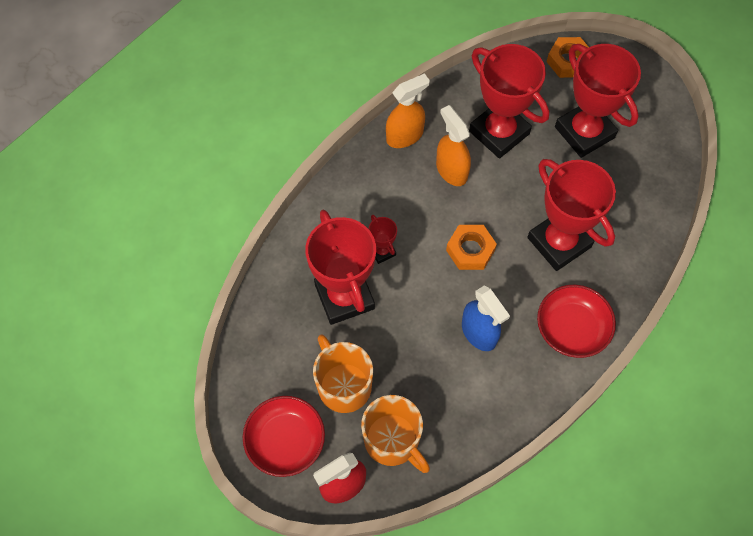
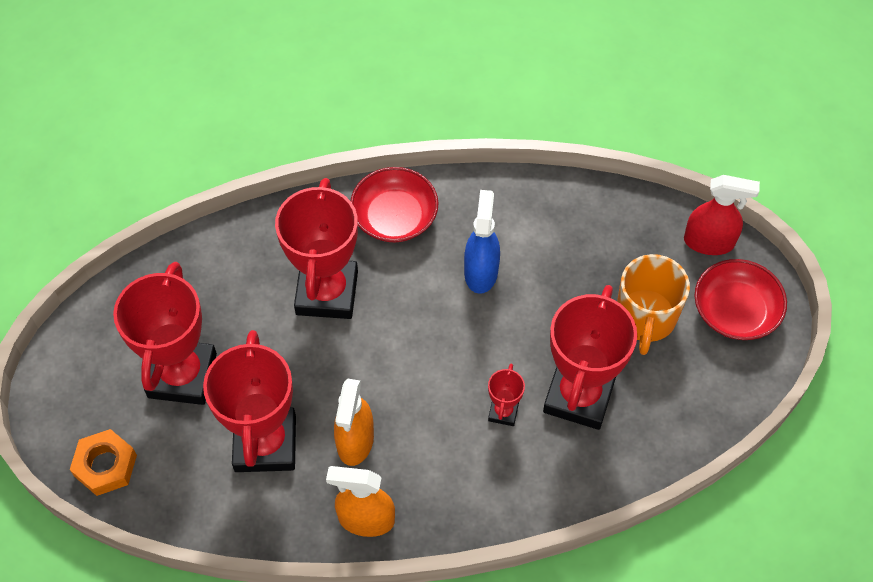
camera: 140 degrees left, 5 degrees down
(393, 441) = (637, 244): orange mug -> none
(470, 250) = (416, 348): orange nut -> none

